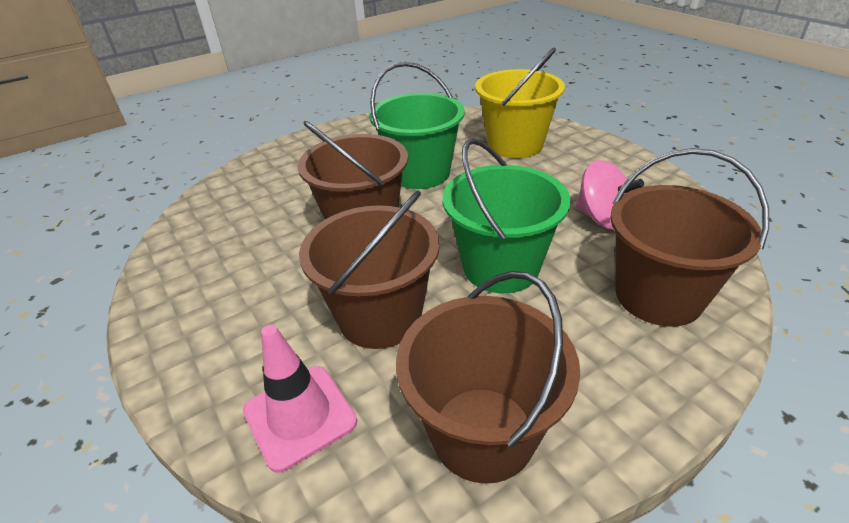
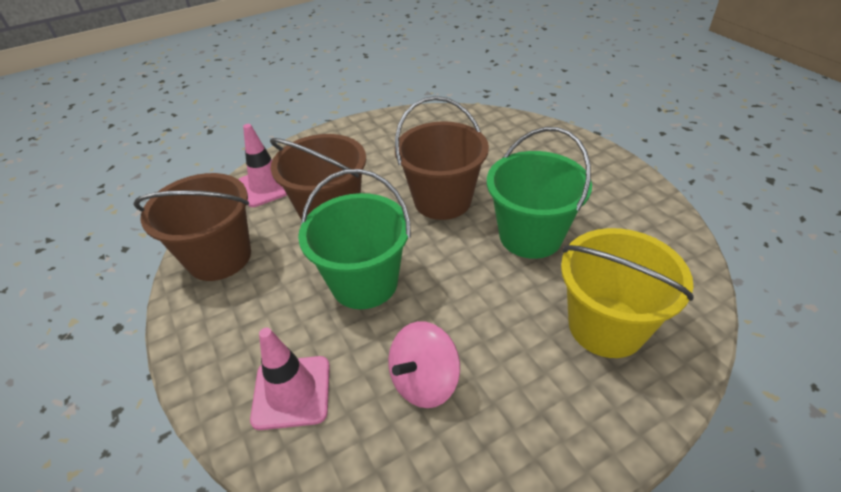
camera: 95 degrees right, 5 degrees up
(658, 296) = (291, 392): brown bucket -> pink traffic cone

